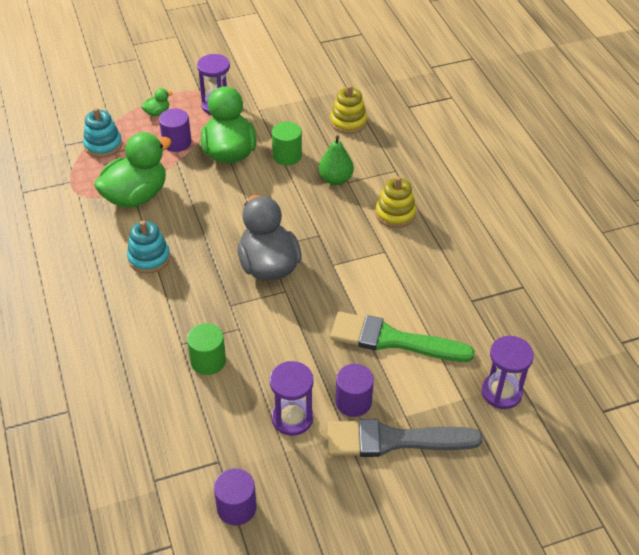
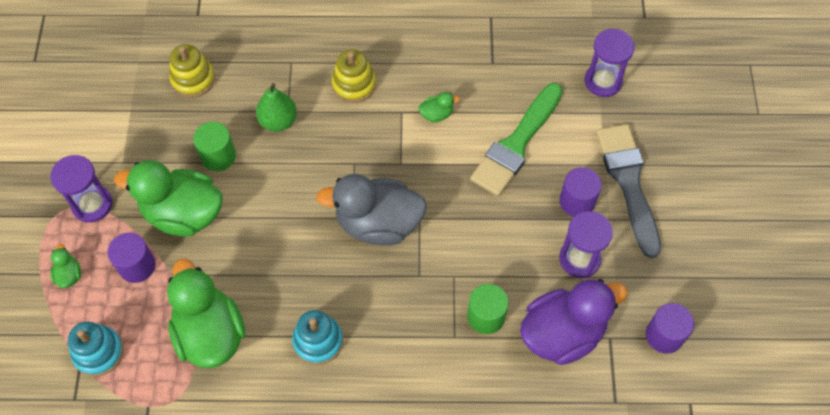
camera: 70 degrees left, 15 degrees up
(210, 422) = (562, 333): none -> purple duck
(394, 275) = (436, 114): none -> green duck
(394, 440) = (628, 183): grey brush -> grey brush turned 150 degrees clockwise

